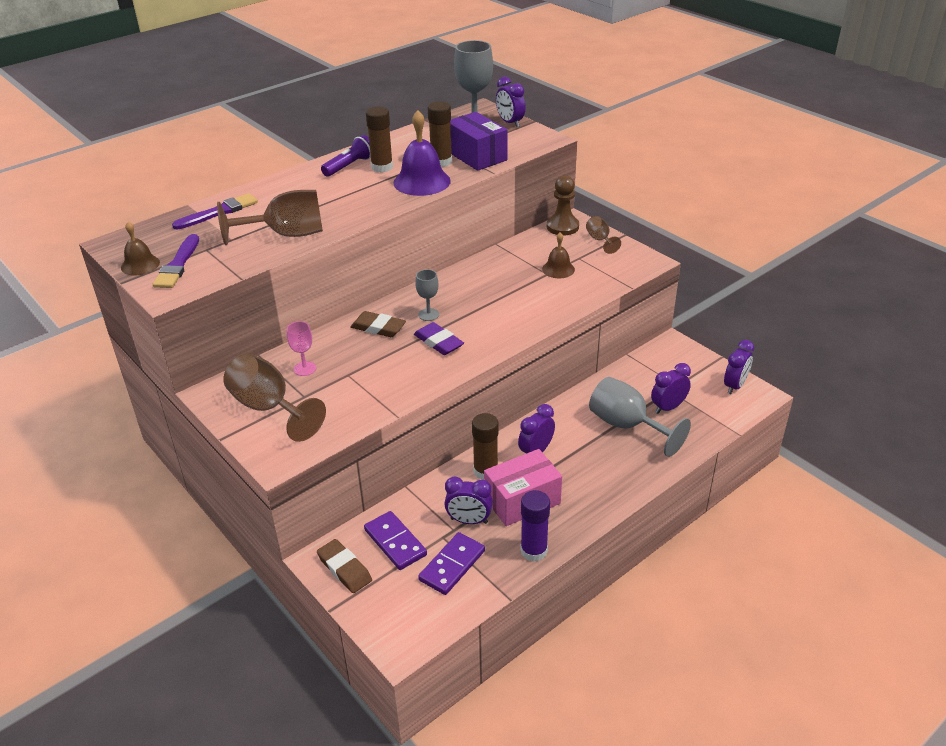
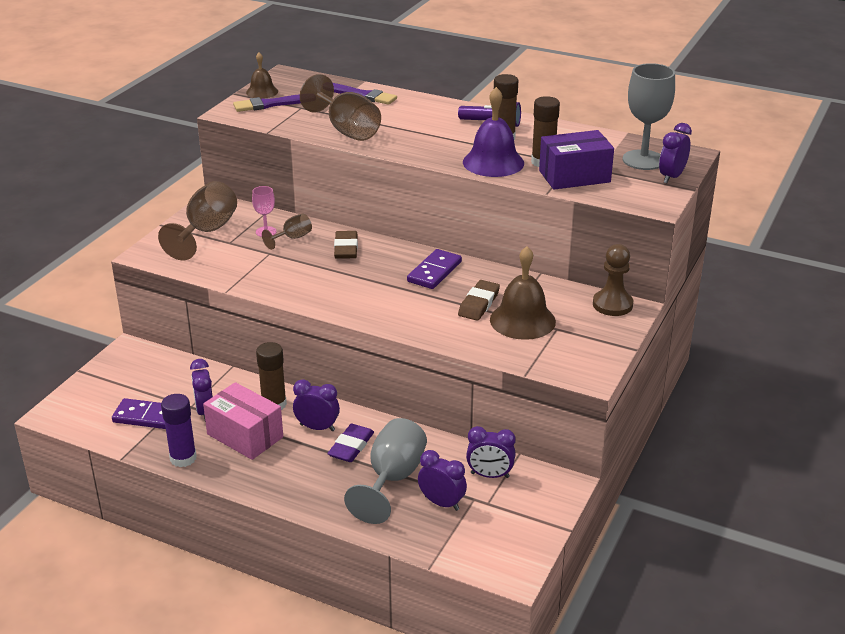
camera: 65 degrees right, 5 degrees down
(344, 569) = (123, 364): brown eraser -> brown eraser (479, 304)
(395, 542) = (162, 380): purple domino -> purple domino (434, 272)
(428, 314) = (384, 267): grey goblet -> none
(438, 342) = (344, 283): purple eraser -> purple eraser (351, 446)
(477, 156) = (574, 176): purple box -> purple box turned 45 degrees clockwise
(558, 269) = (522, 320): brown bell -> brown bell, size x1.72
(600, 240) = (606, 334): brown goblet -> brown goblet (292, 238)
(735, 386) = (517, 550): purple clock -> purple clock (490, 475)

